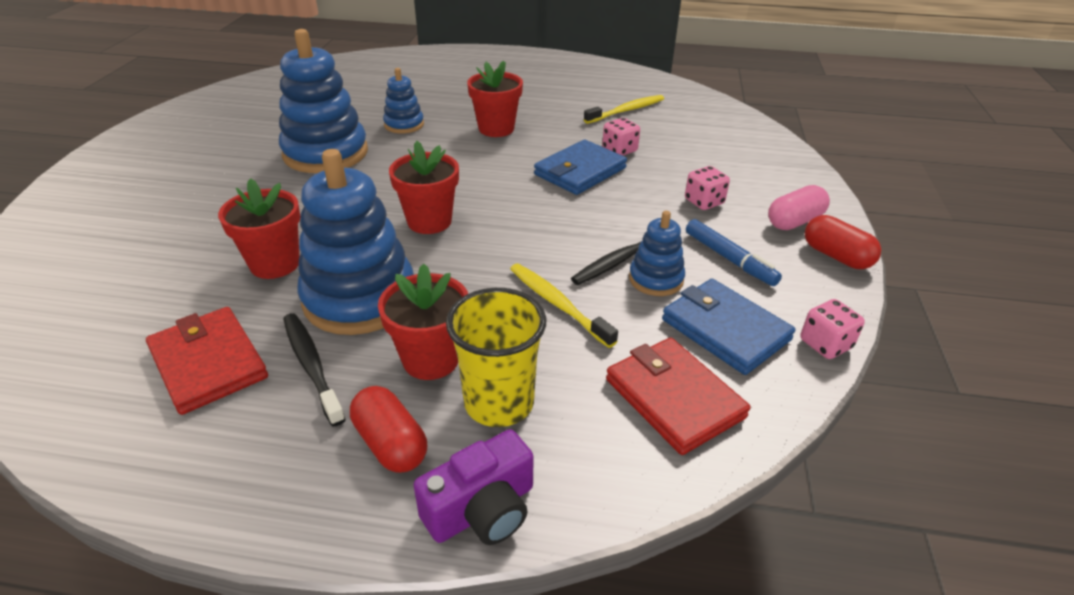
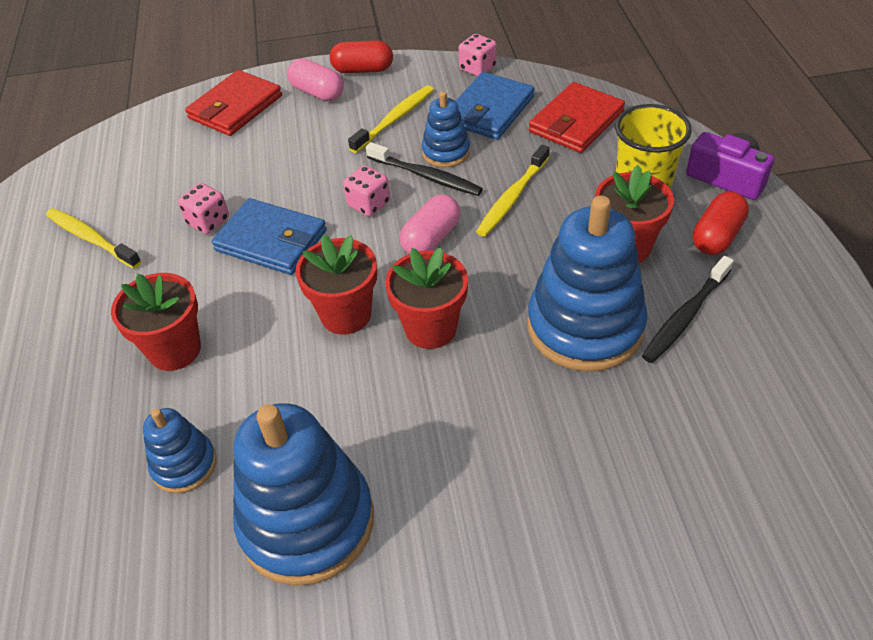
camera: 105 degrees left, 10 degrees up
(208, 363) = (735, 390): red wallet -> red wallet (235, 107)
(275, 264) = (578, 426): red flower pot -> red flower pot (346, 315)
(531, 243) = (431, 238): none -> pink capsule
(704, 202) = (304, 145): pink dice -> pink dice (369, 204)
(729, 259) = (395, 119): blue marker -> yellow toothbrush
(836, 256) = (363, 70): red capsule -> red capsule turned 60 degrees clockwise

